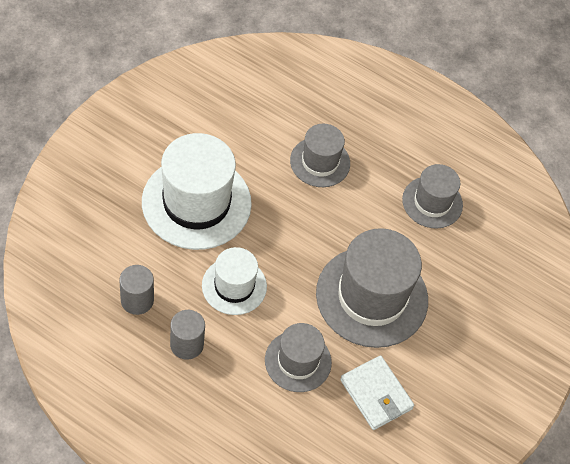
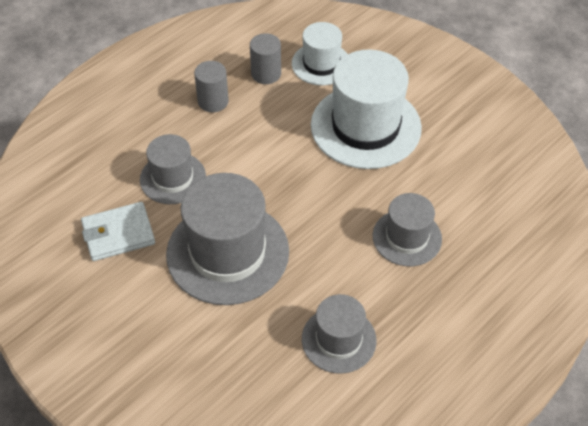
camera: 110 degrees right, 5 degrees down
(234, 286) = (265, 142): white hat -> white hat (321, 64)

